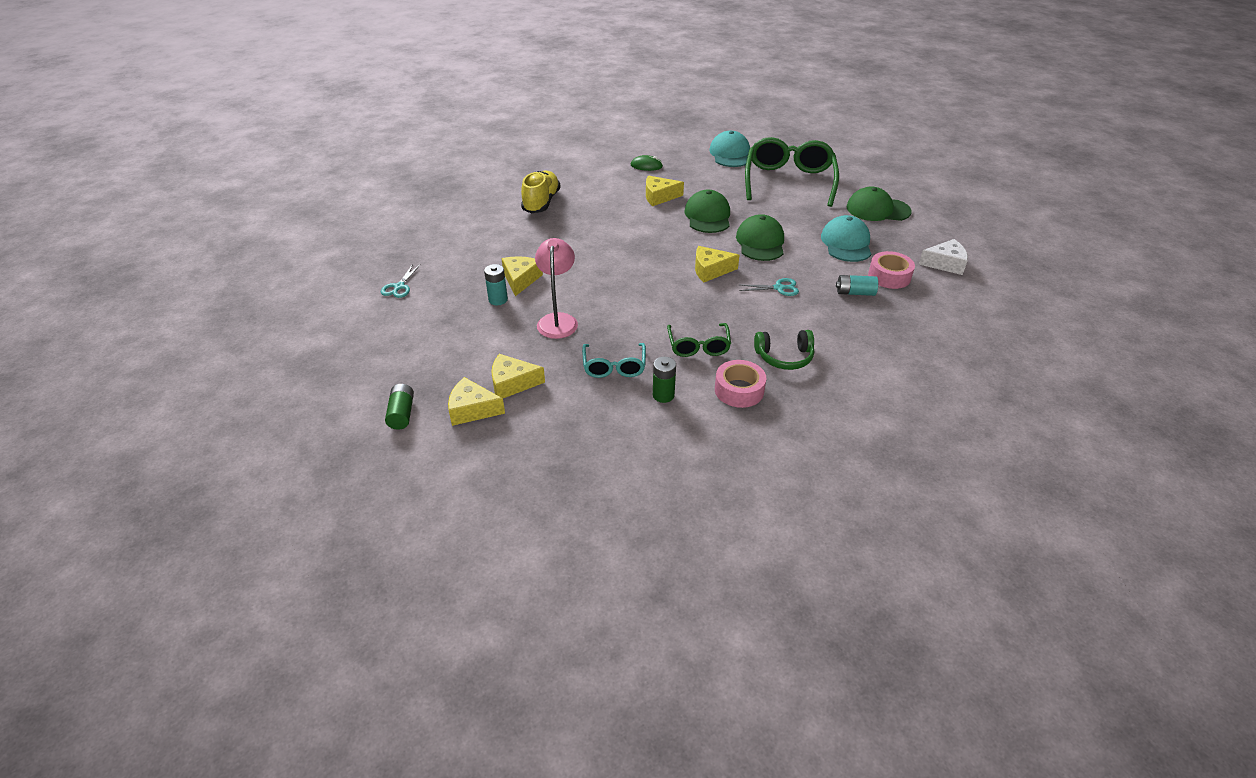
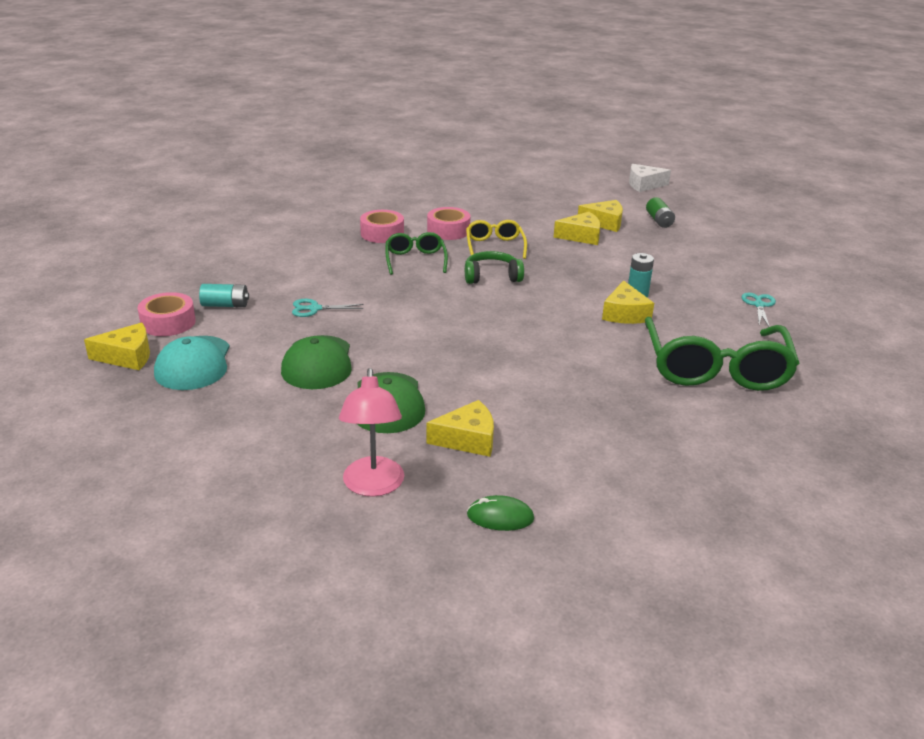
camera: 175 degrees right, 10 degrees down
(541, 202) = (662, 423): yellow shoe -> none
(558, 320) = (562, 278): pink lamp -> pink lamp (373, 486)
(614, 367) = (494, 246): turquoise glasses -> yellow glasses
(663, 395) = (448, 231): green battery -> pink tape
(710, 270) = (394, 327): yellow cheese -> yellow cheese (127, 356)
(730, 154) = (316, 561): turquoise cap -> none
(784, 357) = (333, 253): green headphones -> green headphones (492, 276)
(789, 181) = (220, 482): green glasses -> green glasses (715, 369)
(877, 209) = (99, 421): green cap -> none
(945, 264) = (78, 338): white cheese -> white cheese (644, 185)

